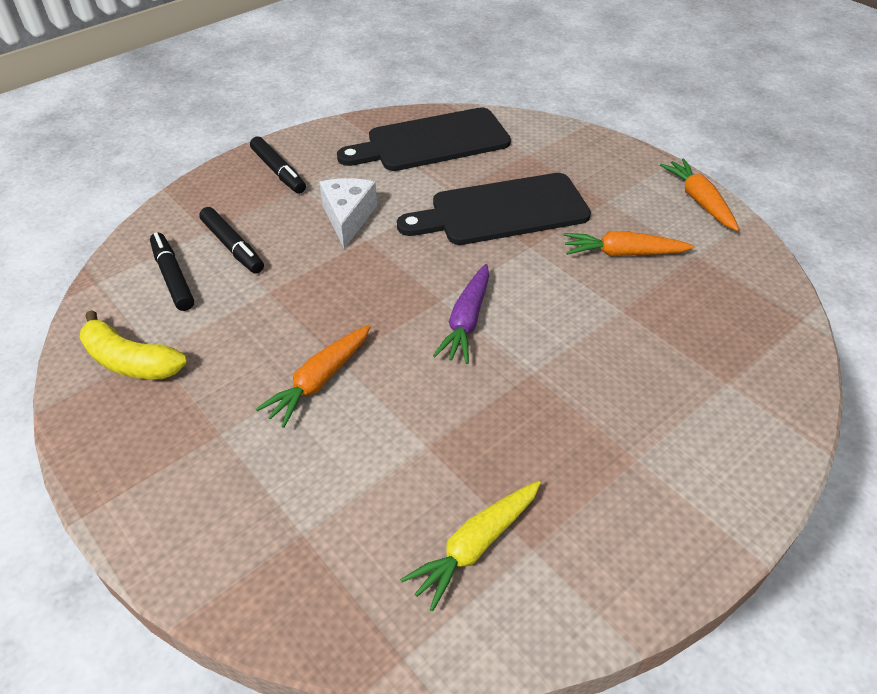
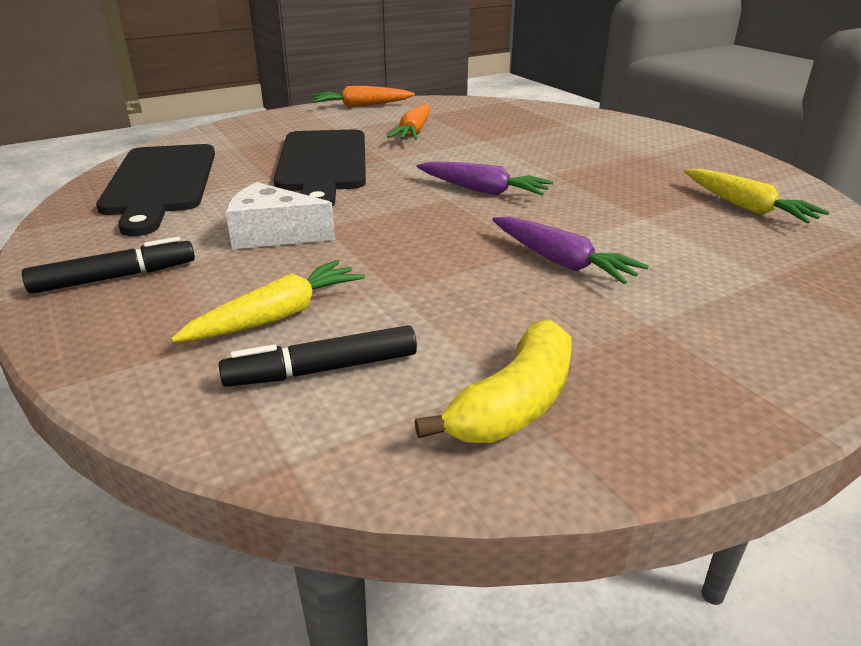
camera: 80 degrees left, 15 degrees down
(232, 247) = (278, 316): black marker -> yellow carrot
(319, 381) = (561, 261): orange carrot -> purple carrot

